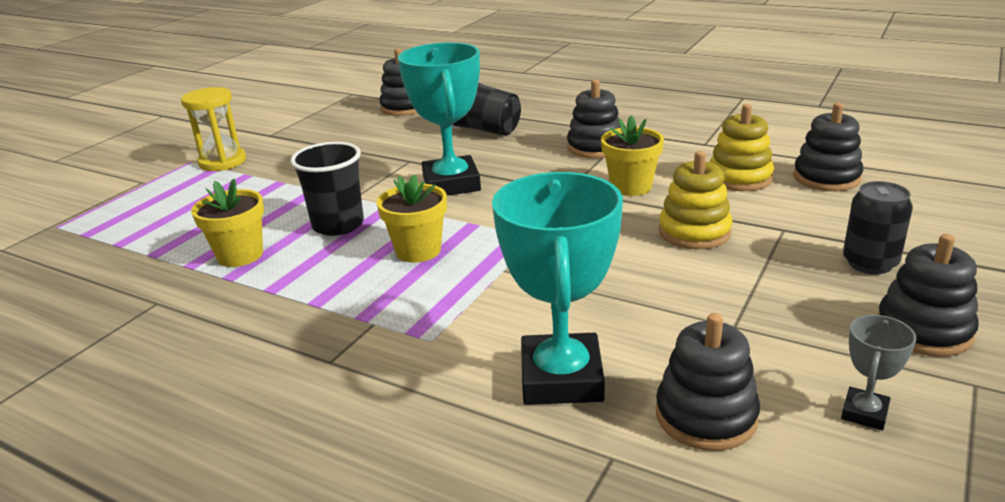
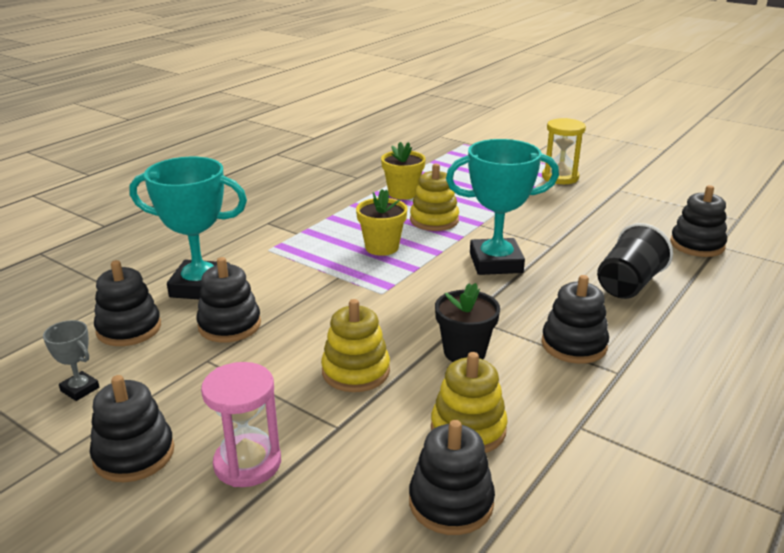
camera: 95 degrees right, 0 degrees up
(338, 225) = (434, 220): black cup -> yellow stacking toy
(631, 187) = (464, 352): yellow flower pot -> black flower pot
(651, 327) = (229, 325): none -> black stacking toy
(870, 263) = (247, 463): black can -> pink hourglass

